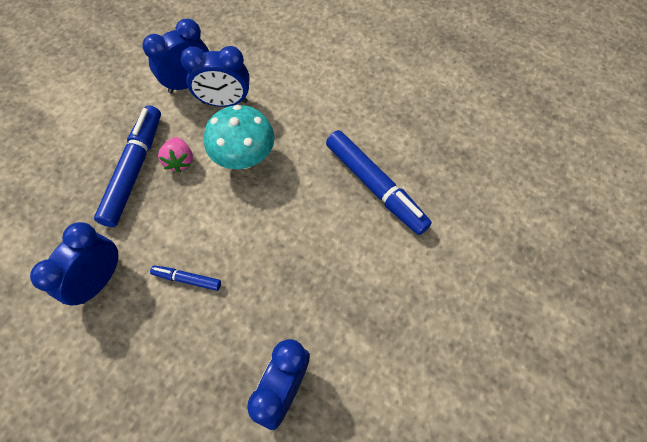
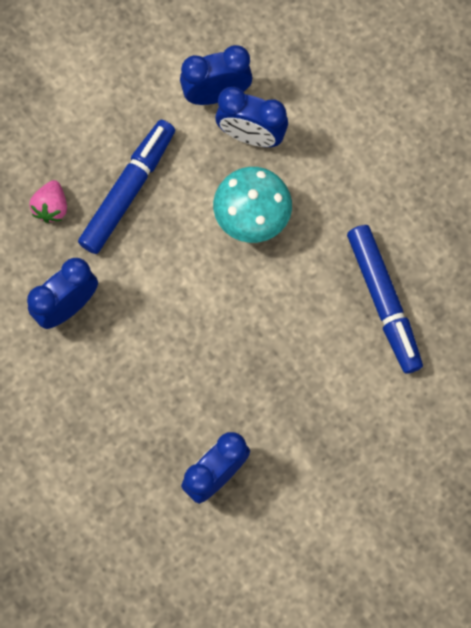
camera: 20 degrees right, 10 degrees up
(180, 161) = (180, 197): pink strawberry -> pink strawberry (51, 207)
(187, 279) = (153, 336): blue marker -> none

